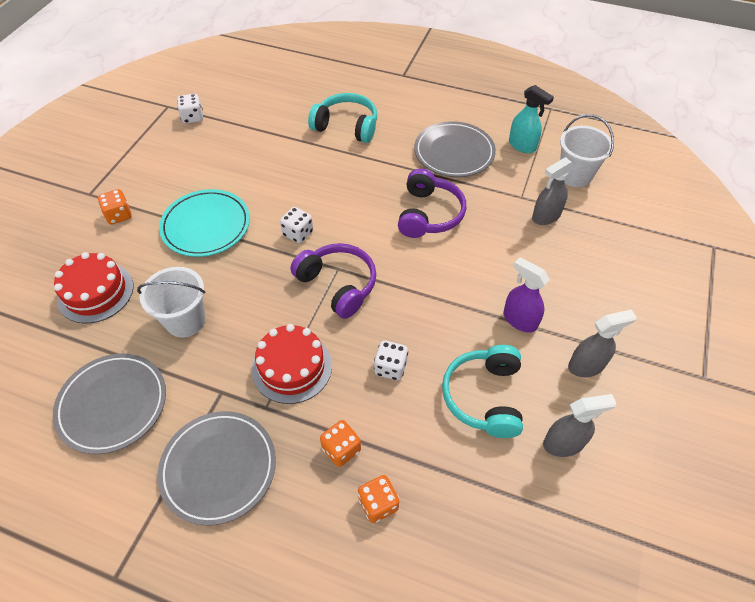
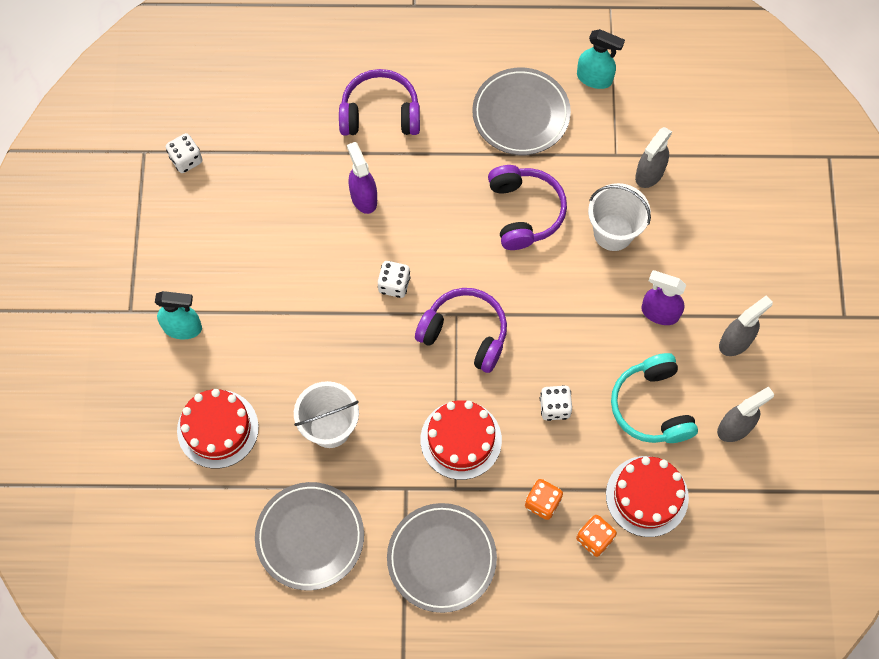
camera: 20 degrees left, 15 degrees up
(119, 215) = (183, 328): orange dice -> turquoise spray bottle
(206, 226) = (289, 308): turquoise plate -> none
(306, 171) = (363, 197): none -> purple spray bottle
(346, 126) = (380, 113): turquoise headphones -> purple headphones
(449, 480) = (647, 496): none -> red cake
(575, 175) = (665, 104): white bucket -> white bucket (613, 232)

